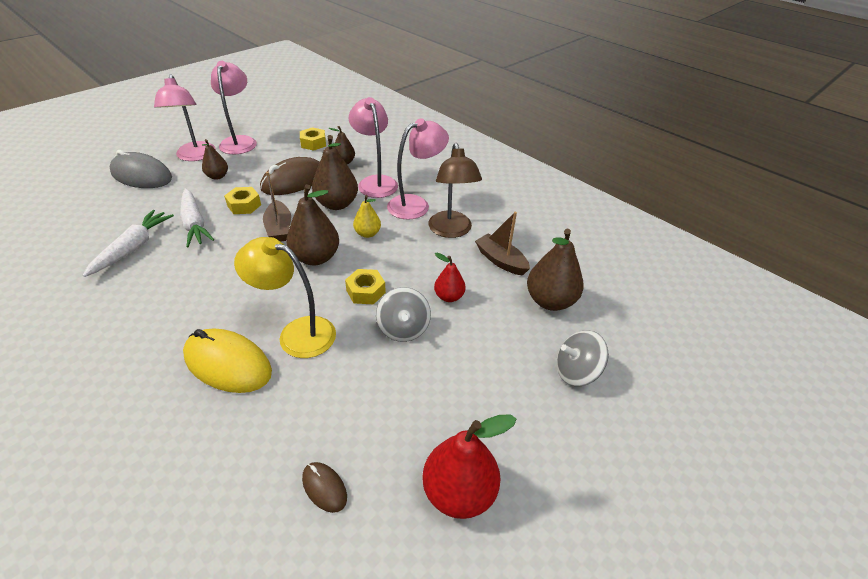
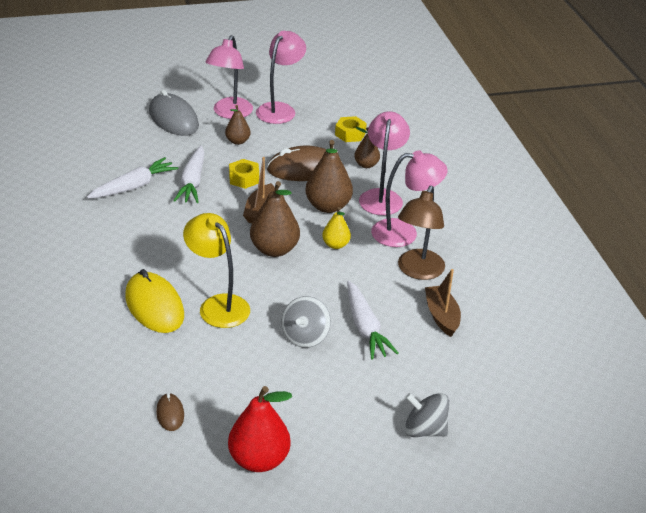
camera: 30 degrees right, 5 degrees down
(366, 291) = (296, 294): yellow nut -> none
(449, 297) = (365, 327): red pear -> white carrot
(550, 301) = (456, 368): brown pear -> none

